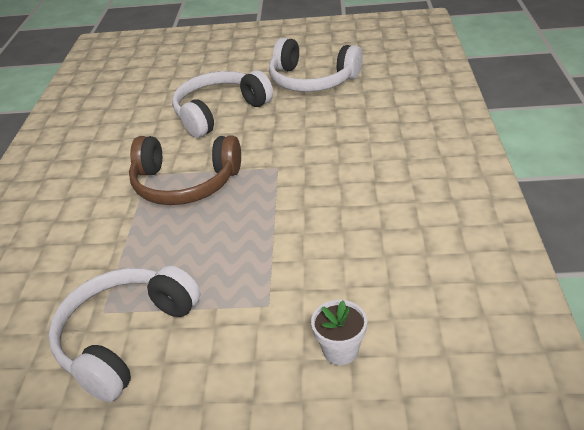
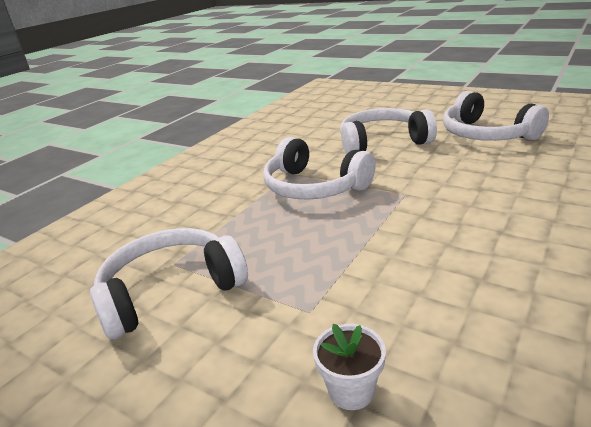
camera: 30 degrees right, 10 degrees down
(185, 183) = (314, 187): brown headphones -> white headphones

